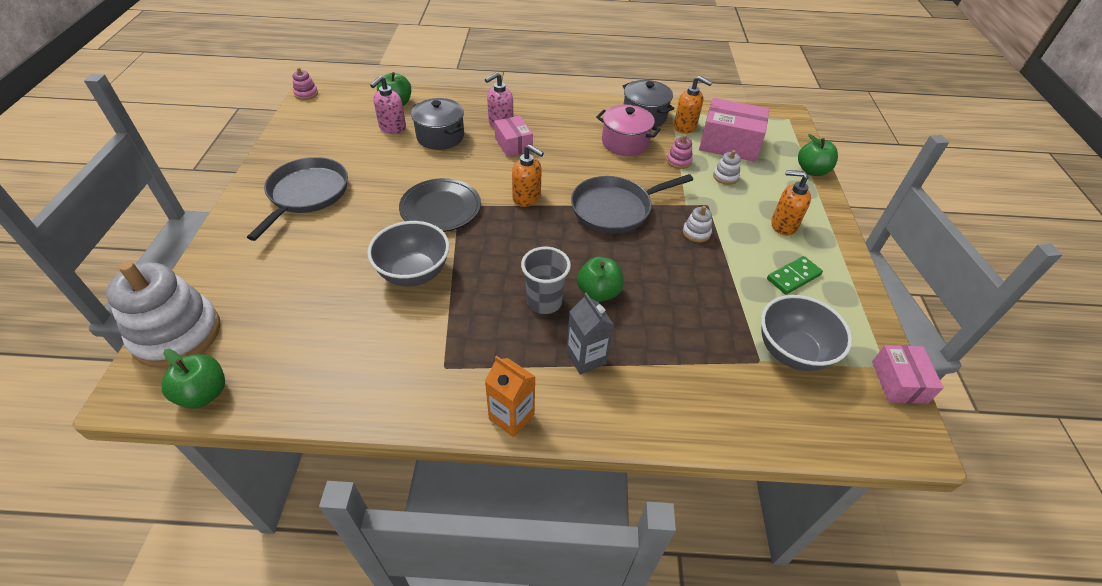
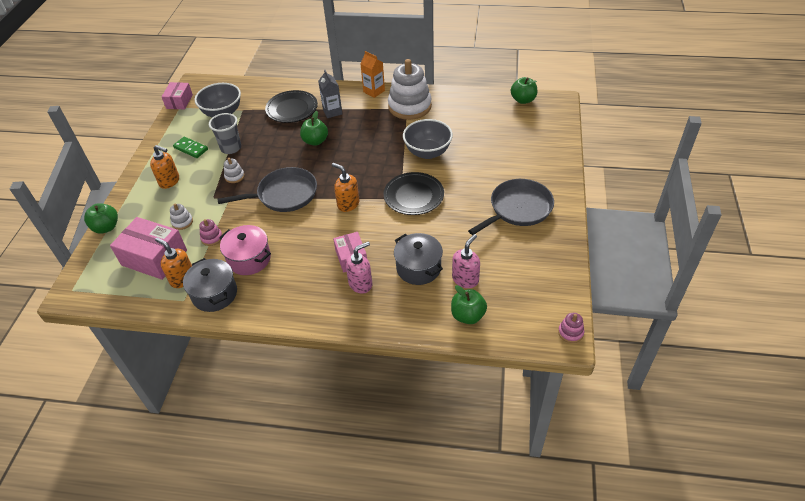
camera: 170 degrees left, 0 degrees up
(177, 334) = (553, 123): white stacking toy -> white stacking toy (409, 106)
(307, 194) = (518, 208): grey pan -> grey pan turned 150 degrees counterclockwise
(544, 302) = (349, 136): grey cup -> grey cup (231, 148)
(666, 364) = (292, 109): none -> black plate
(793, 277) = (191, 148): green domino -> green domino turned 60 degrees clockwise

